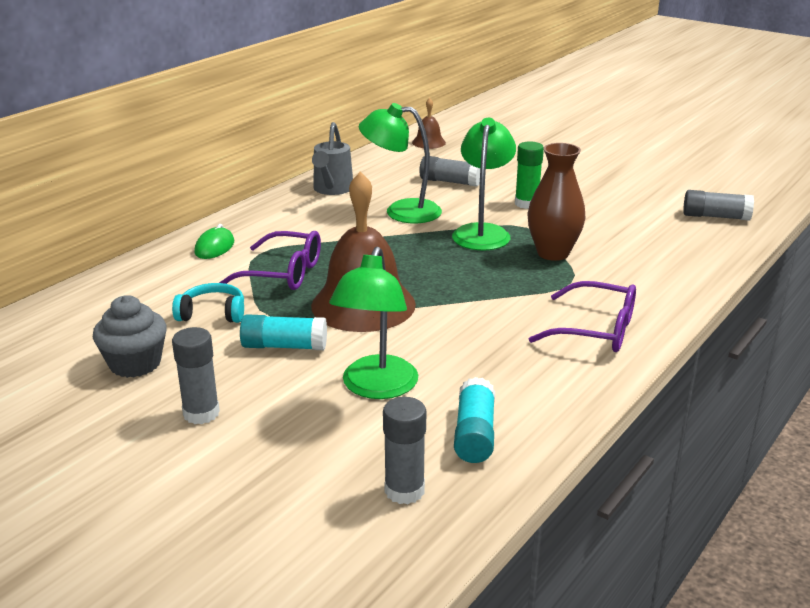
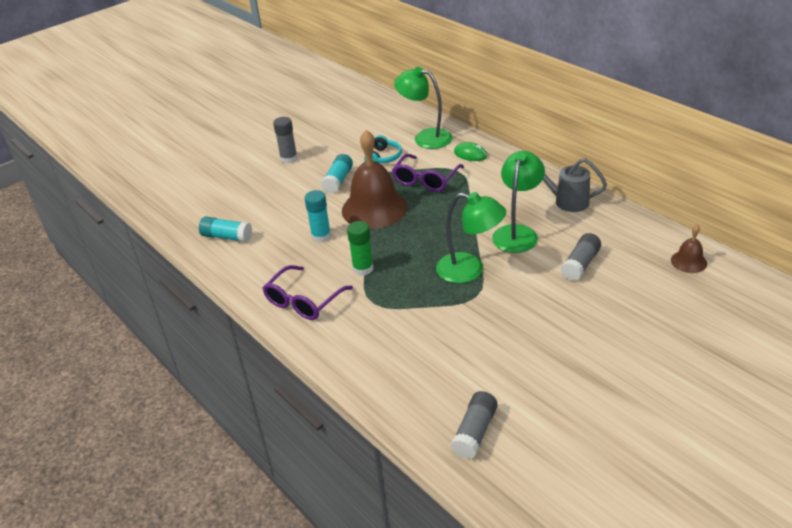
camera: 105 degrees right, 10 degrees up
(135, 363) = (341, 139): grey cupcake -> none
(376, 388) = (283, 209): green lamp -> green lamp (425, 137)
(404, 490) = (200, 212): grey glue stick -> none
(445, 339) = (321, 236): none -> turquoise glue stick
(526, 204) = (524, 304): green glue stick -> green glue stick (363, 269)
(553, 253) = (423, 302): brown vase -> none

